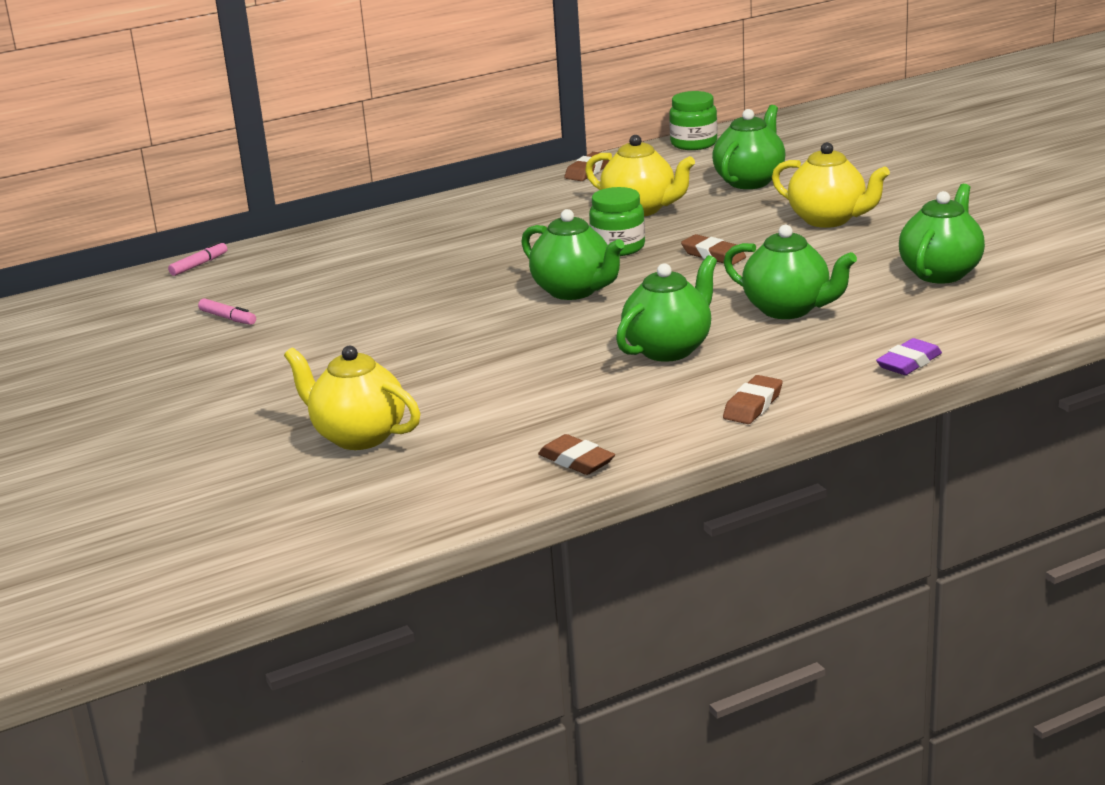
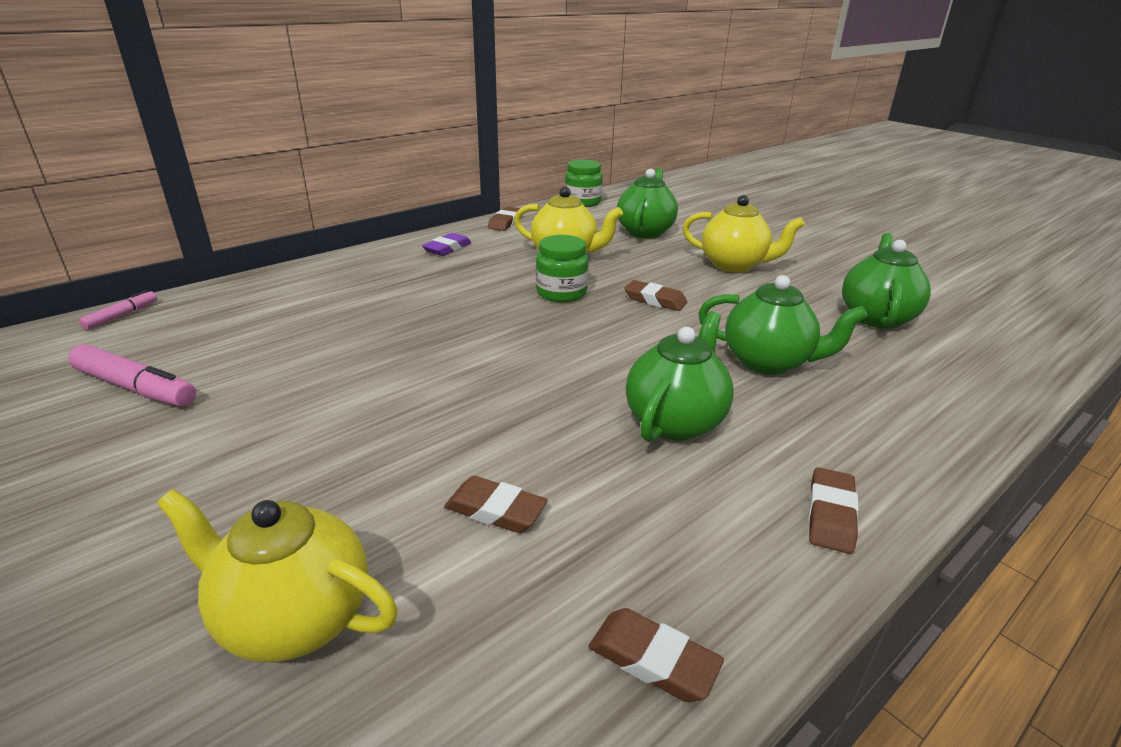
camera: 15 degrees left, 5 degrees up
(228, 318) = (136, 388): pink marker -> pink marker, size x1.79
(500, 395) = (495, 510): none -> brown eraser
(574, 291) = (536, 343): green teapot -> none
(909, 362) = (950, 433): purple eraser -> purple eraser (447, 248)

